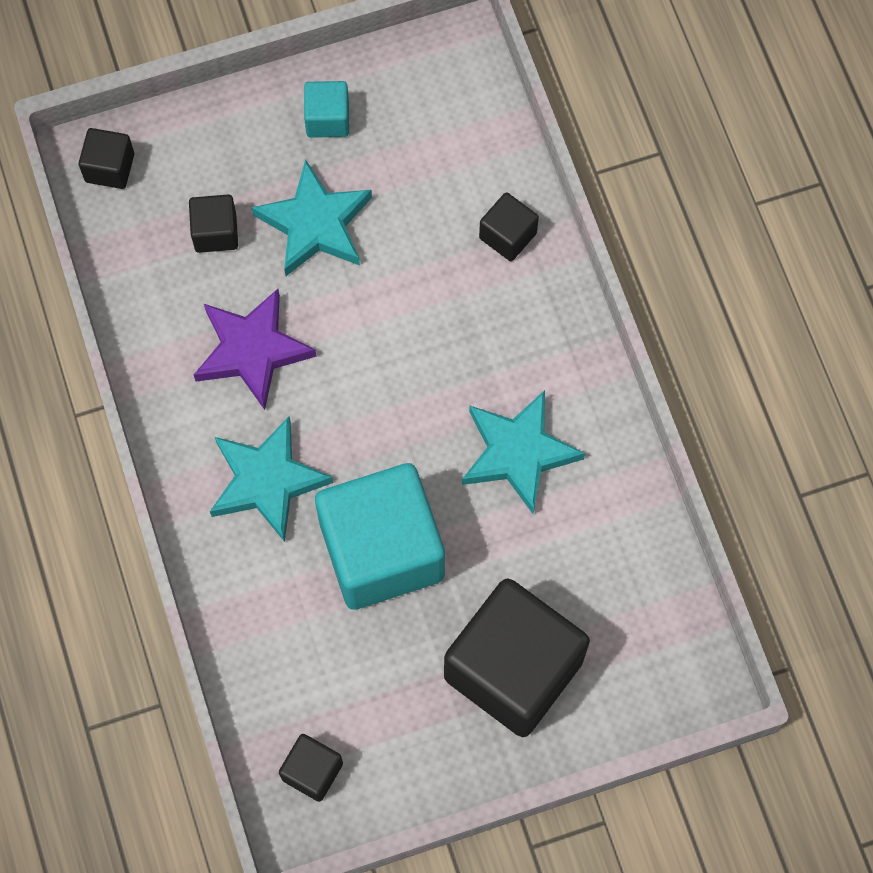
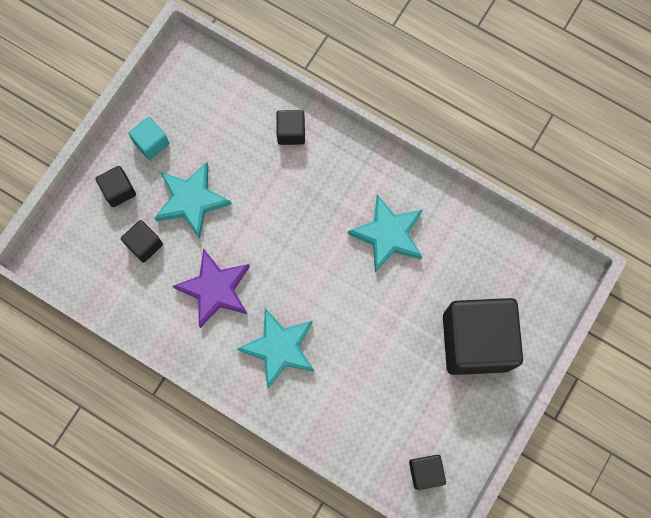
camera: 40 degrees left, 5 degrees up
(110, 168) = (60, 254): black cube -> black cube (119, 190)
(382, 550) = (365, 336): turquoise cube -> none

